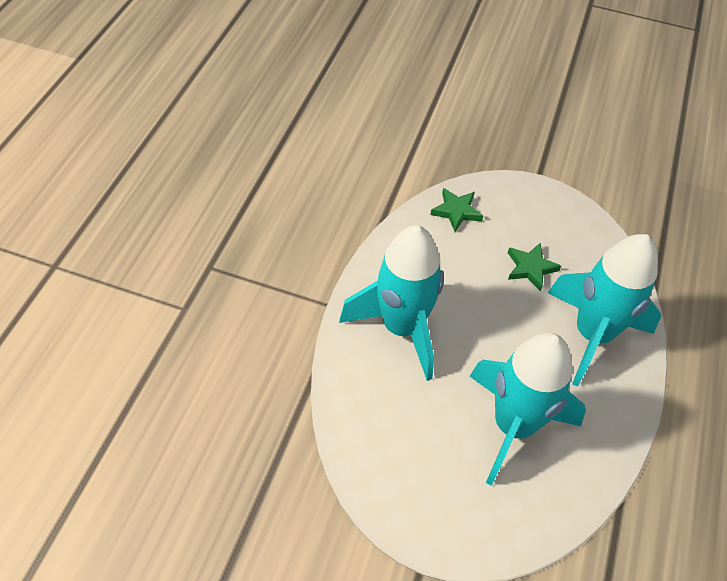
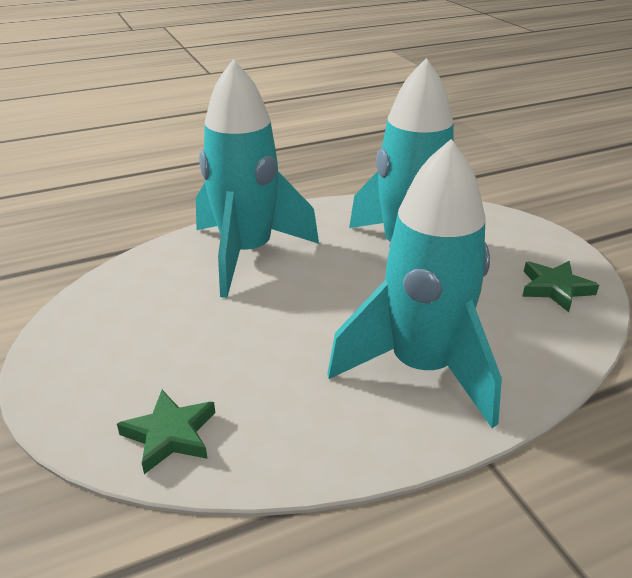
camera: 130 degrees left, 20 degrees down
(530, 268) = (203, 323): green star -> green star (555, 288)

